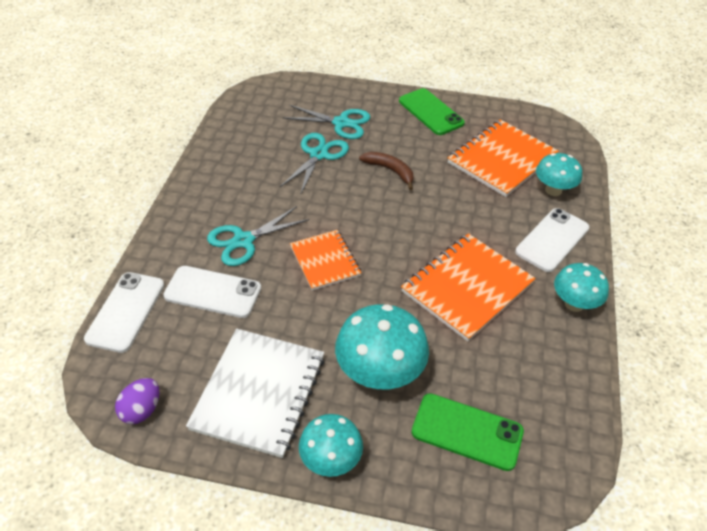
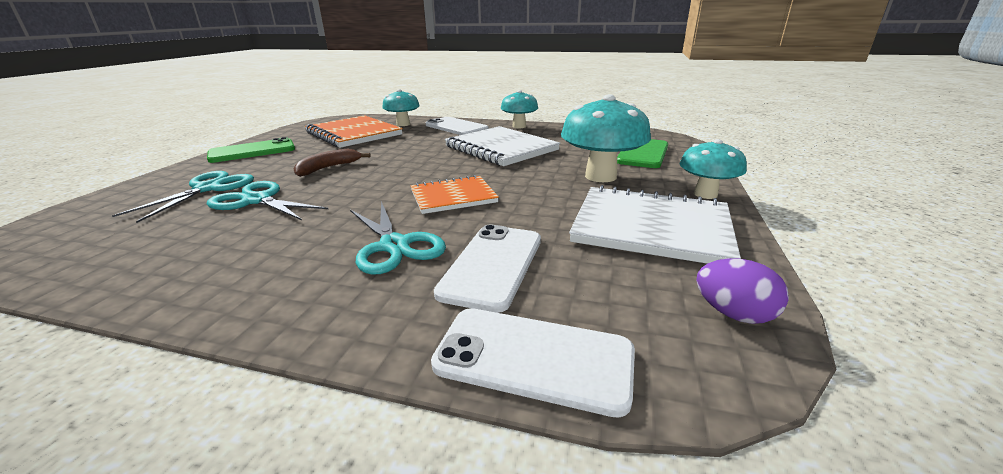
camera: 85 degrees left, 20 degrees down
(467, 288) = (501, 148): orange notebook -> white notebook

